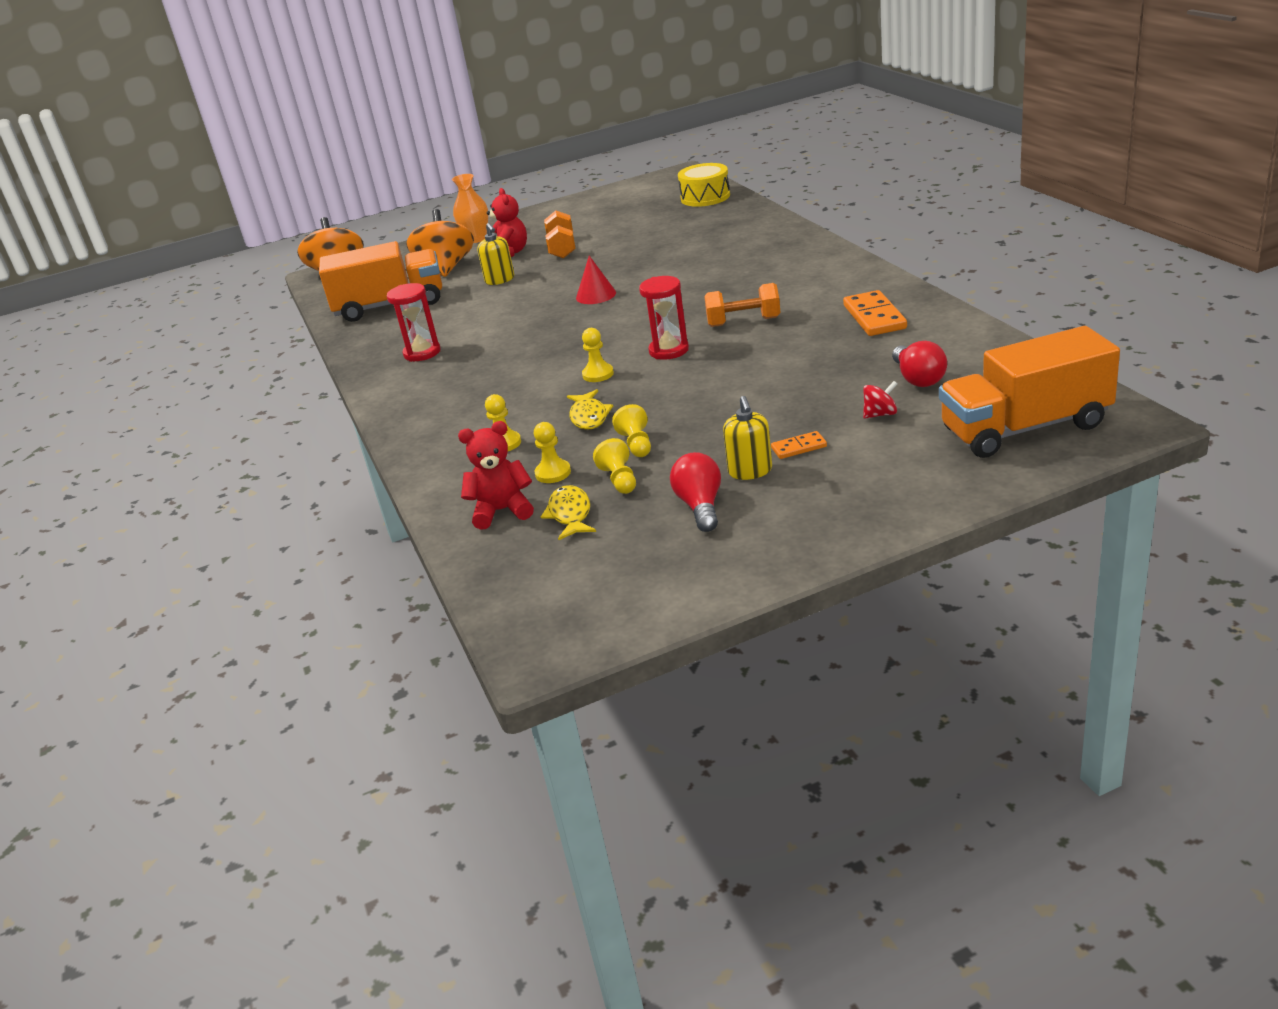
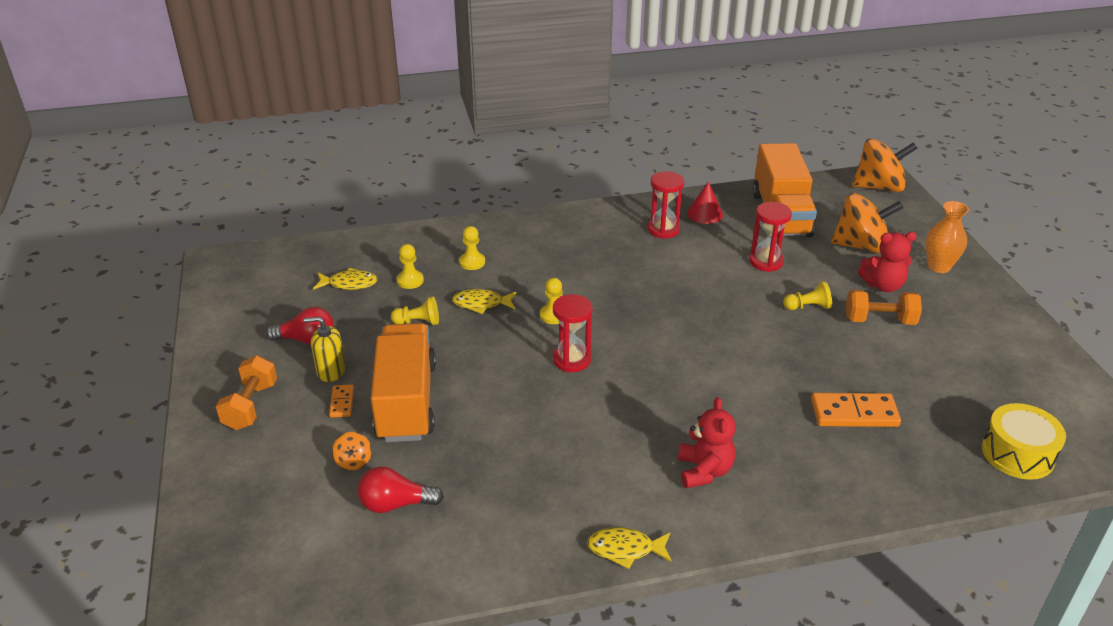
camera: 95 degrees right, 5 degrees up
(479, 299) = (766, 262): none -> red hourglass
(500, 280) = (809, 276): yellow soap dispenser -> none
(502, 511) = (379, 257): red teddy bear -> red teddy bear (704, 471)
(596, 295) = (732, 331): red cone -> red cone (704, 214)
(619, 480) = (374, 308): yellow pawn -> yellow pawn (808, 307)
(743, 322) = (602, 416): orange dumbbell -> orange dumbbell (250, 406)
(874, 317) = (549, 511): orange domino -> orange domino (854, 413)
(880, 414) = (353, 461): red spinning top -> orange spinning top
(891, 285) = (625, 549): none -> yellow fish
(1025, 428) = (255, 545): orange truck -> orange truck (406, 402)

